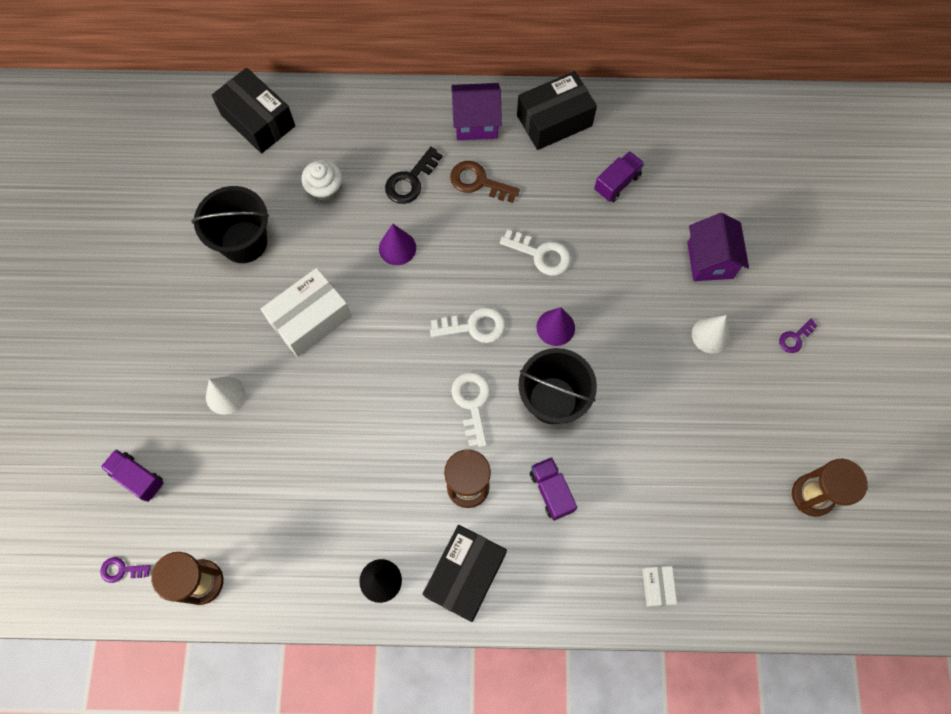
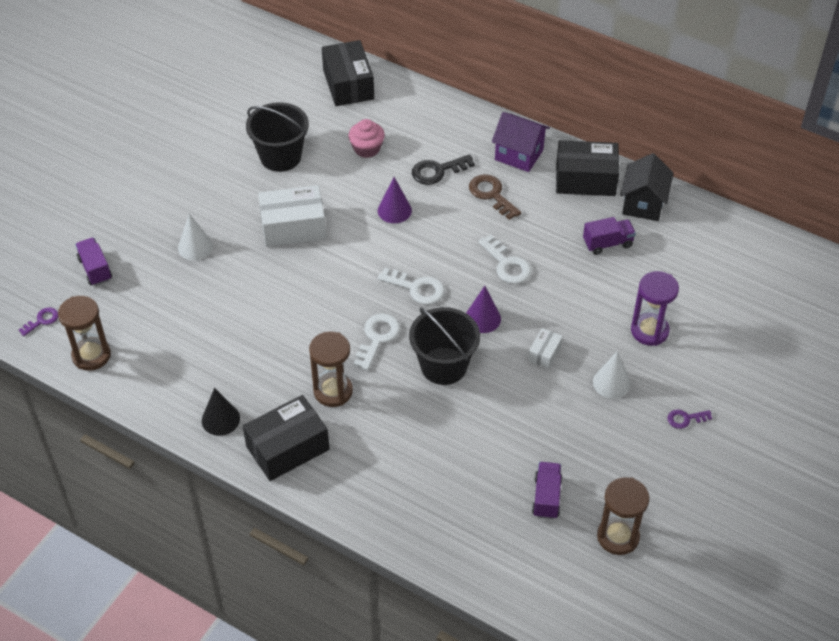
camera: 30 degrees right, 20 degrees down
(121, 570) = (42, 320): purple key -> purple key turned 105 degrees clockwise
(325, 189) = (367, 149): white cupcake -> pink cupcake
(551, 491) = (397, 426): purple truck -> purple truck (546, 497)
(622, 122) = (643, 204): none -> black house
(657, 587) = (435, 533): white box -> white box (544, 353)
(710, 260) = (649, 331): purple house -> purple hourglass

